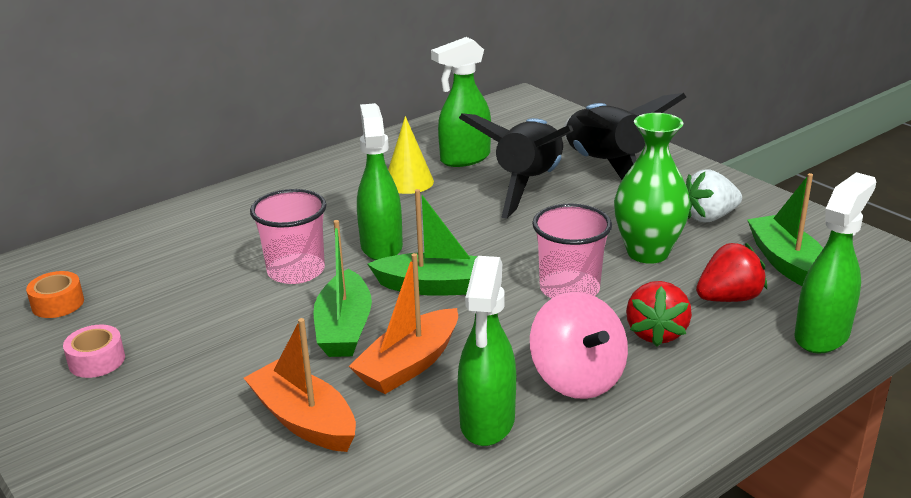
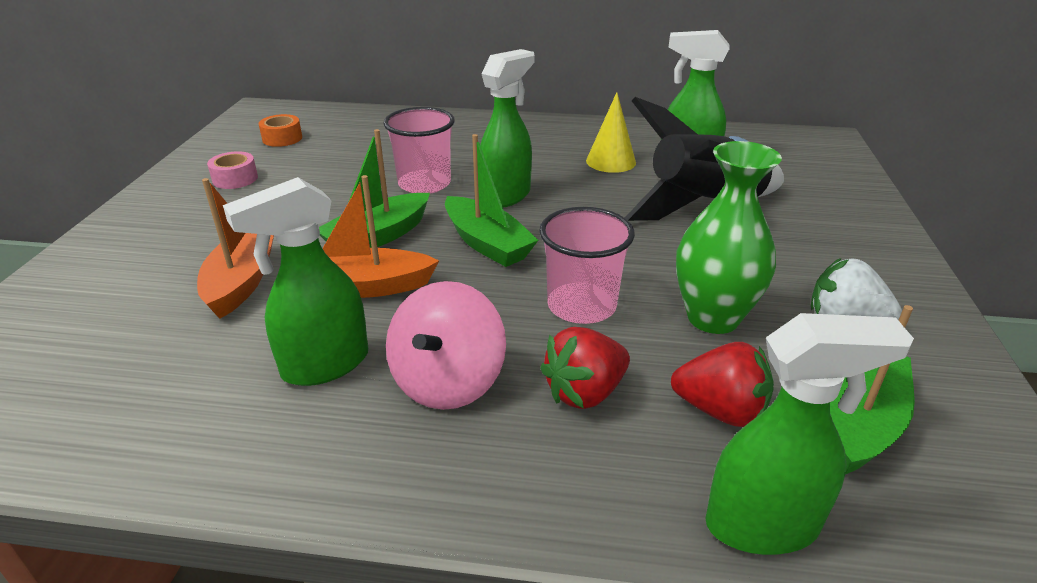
camera: 45 degrees right, 5 degrees up
(605, 168) = (807, 225): black rocket -> none

